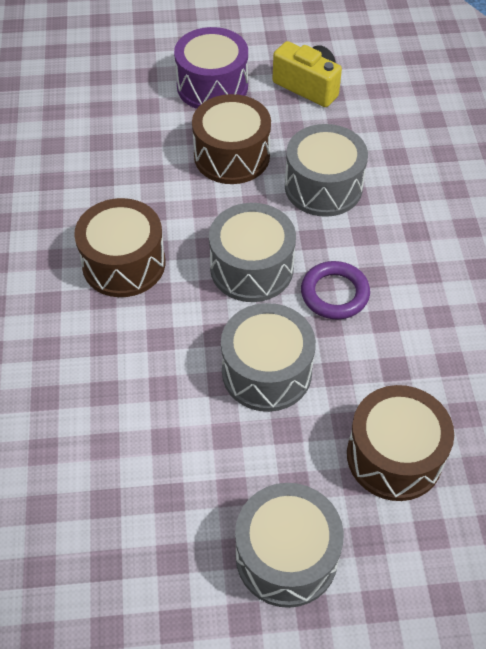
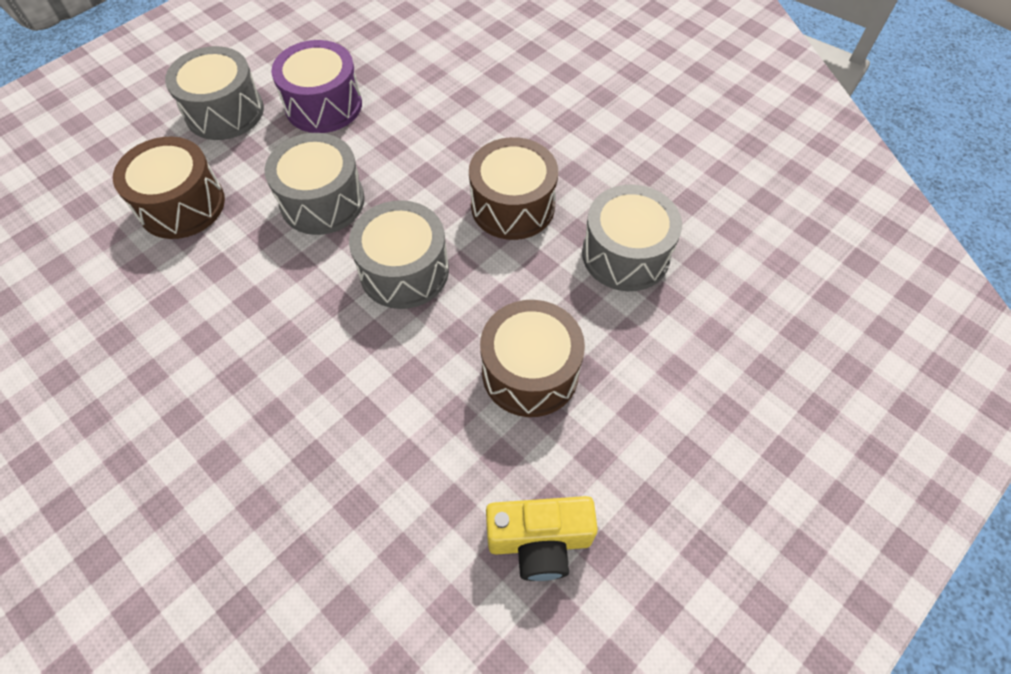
camera: 140 degrees right, 5 degrees up
(212, 86) = (643, 451): purple drum -> purple drum (324, 105)
(323, 187) = (406, 402): grey drum -> grey drum (625, 254)
(334, 293) = (312, 296): purple ring -> none

